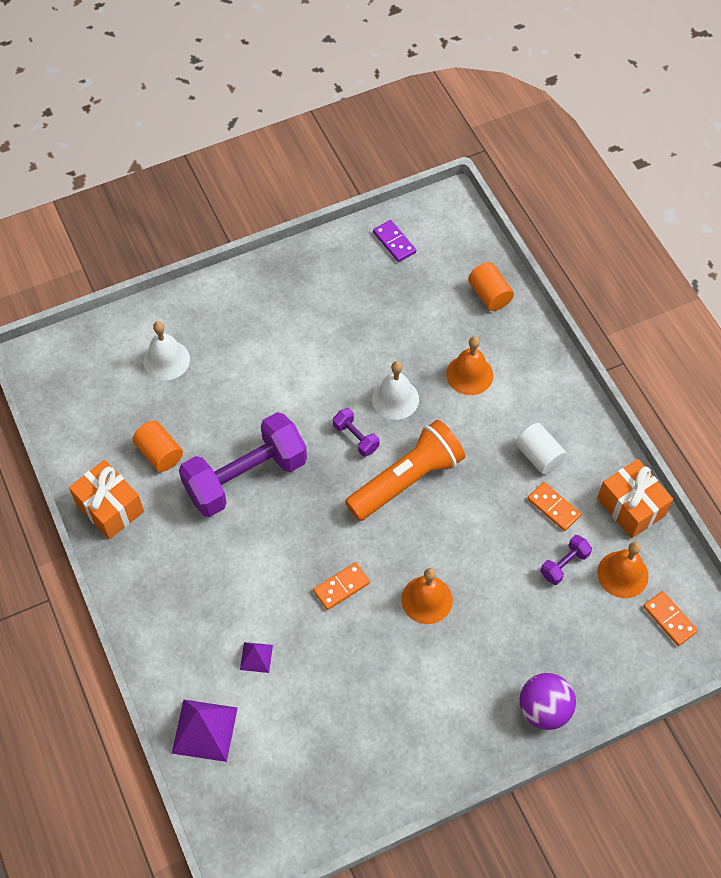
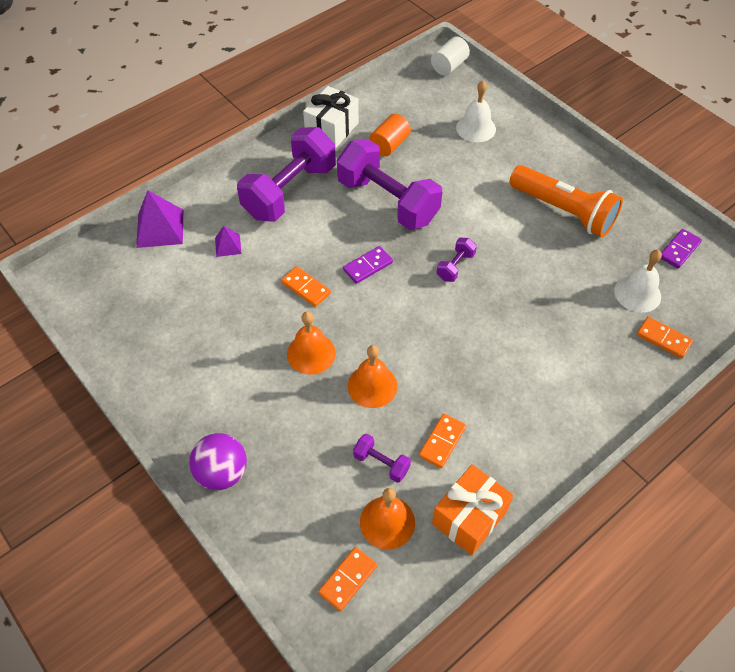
camera: 75 degrees right, 5 degrees down
(110, 508) = (332, 129): orange gift -> white gift
(195, 575) = (290, 191): none -> purple dumbbell
(330, 519) = (368, 266): none -> purple domino
(395, 399) = (508, 286): white bell -> white bell (637, 293)
(406, 480) = (427, 313): orange flashlight -> orange flashlight (563, 211)
(469, 374) = (562, 340): orange bell -> orange bell (372, 386)
(489, 295) = (663, 339): orange cylinder -> orange domino
(539, 456) = (496, 418): white cylinder -> white cylinder (449, 66)

